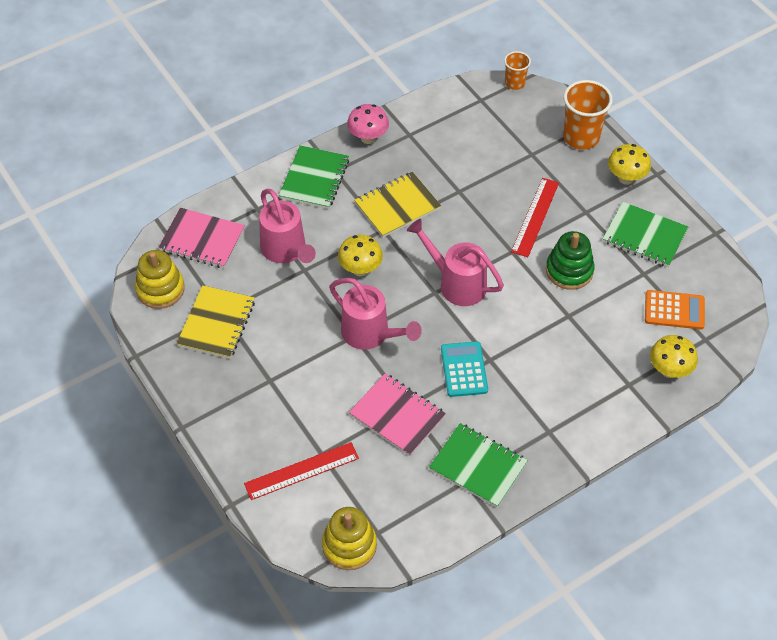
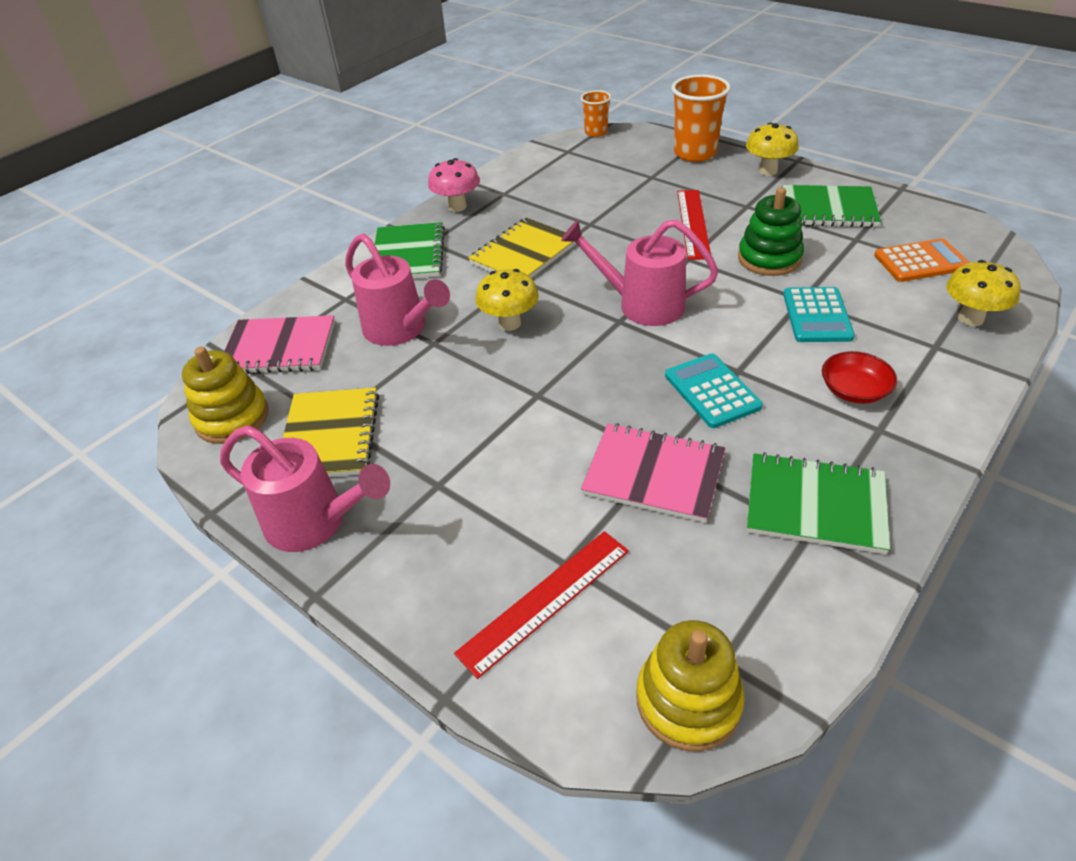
camera: 15 degrees left, 10 degrees down
(371, 334) = (561, 387): pink watering can -> pink watering can (316, 523)
(553, 399) = (854, 390): none -> red bowl
(569, 333) = (817, 315): none -> turquoise calculator

